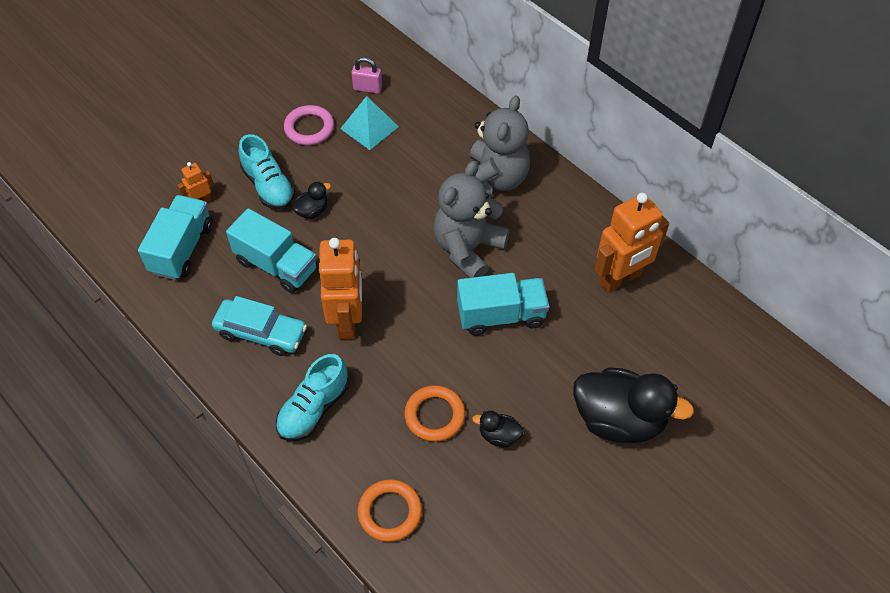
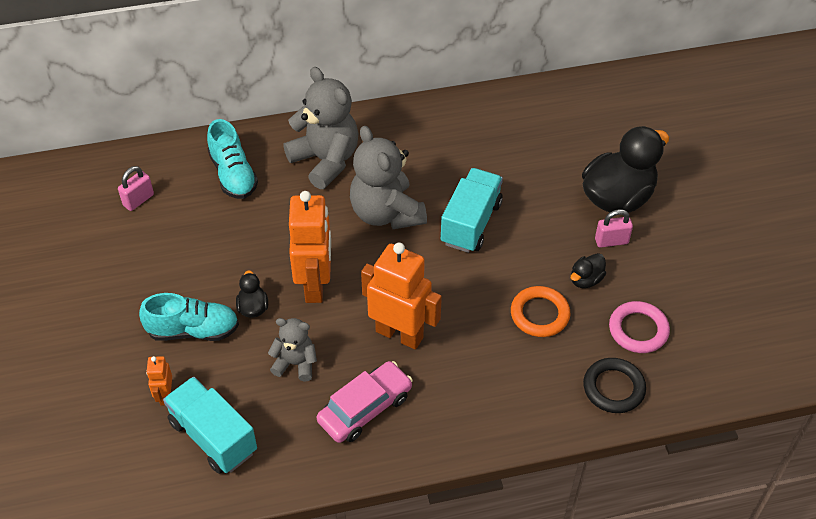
camera: 60 degrees left, 5 degrees down
(261, 332) = (365, 408): turquoise car -> pink car
(276, 265) = (295, 363): turquoise truck -> grey teddy bear
(309, 128) = (147, 267): pink ring -> pink ring (638, 330)
(313, 409) = (477, 400): turquoise shoe -> turquoise shoe (233, 175)
(369, 127) = (188, 220): turquoise pyramid -> none
(390, 512) = (613, 388): orange ring -> black ring
(560, 437) = (611, 241): none -> pink padlock
(620, 279) = (489, 131): orange robot -> orange robot (315, 285)

